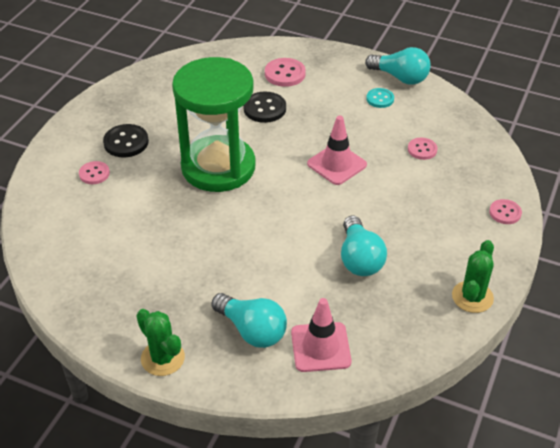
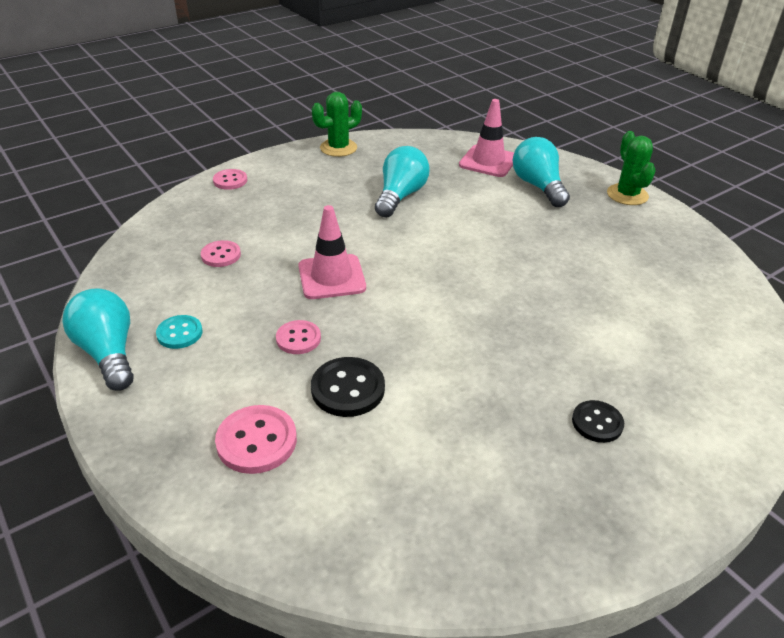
camera: 150 degrees left, 5 degrees down
(94, 174) = (661, 390): pink button -> pink button (298, 338)
(126, 142) = (597, 423): black button -> black button, size x0.65
(218, 167) = (478, 330): green hourglass -> none

